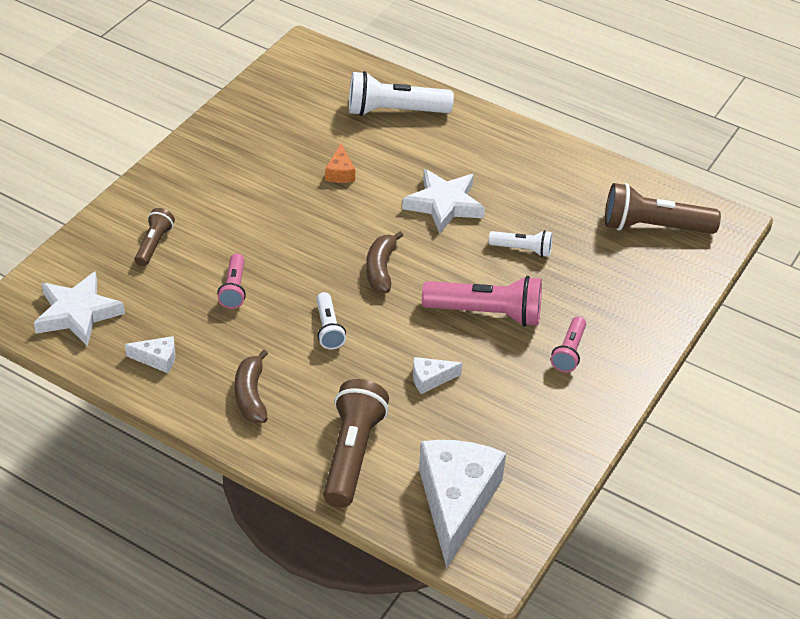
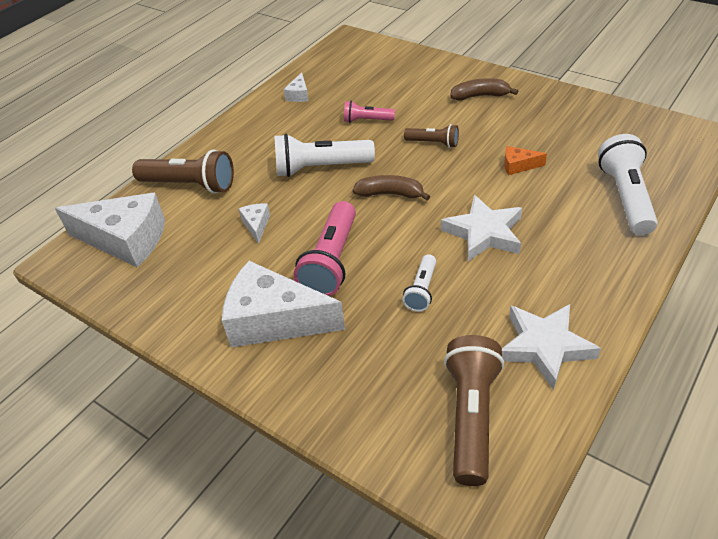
camera: 100 degrees right, 0 degrees up
(78, 313) = (345, 61): white star -> white star (544, 347)
(154, 244) = (414, 82): brown flashlight -> brown flashlight (433, 143)
(251, 395) = (257, 136): brown banana -> brown banana (480, 96)
(328, 329) = (320, 168): white flashlight -> white flashlight, size x1.81
(569, 352) = (274, 320): pink flashlight -> white cheese

